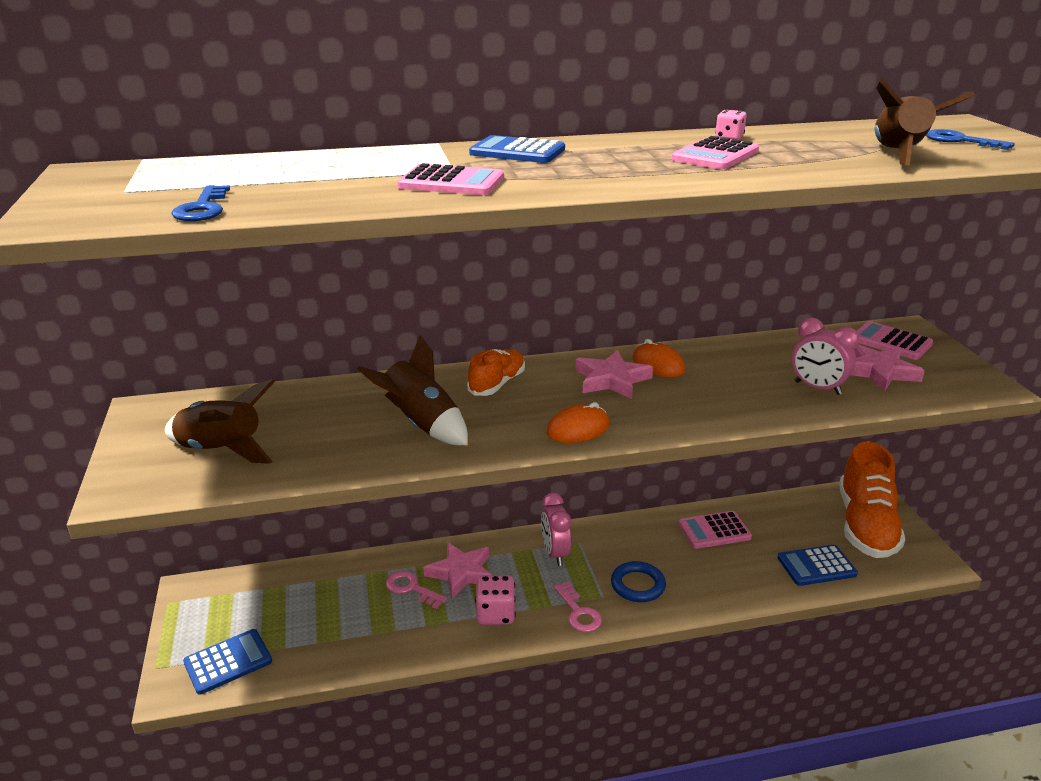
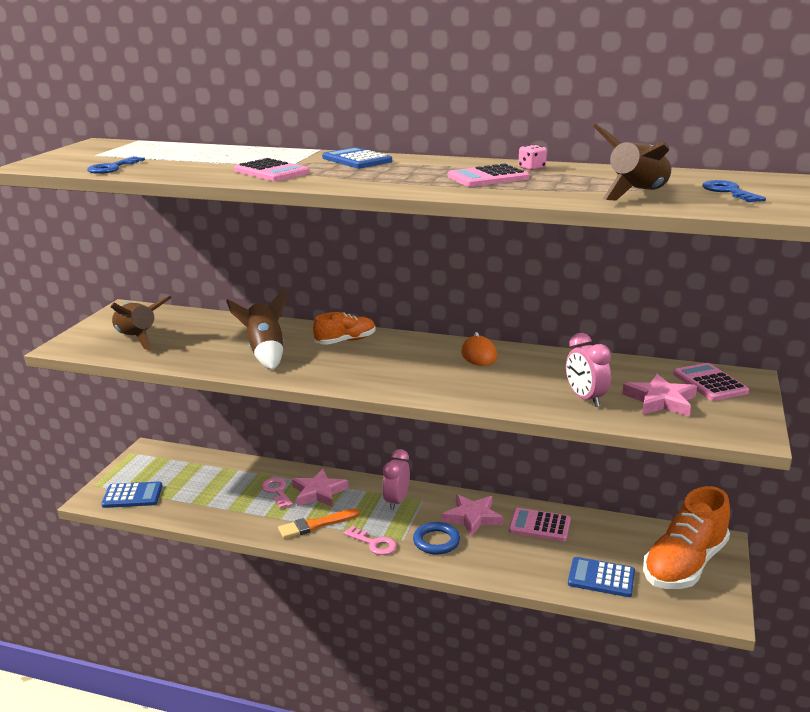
camera: 30 degrees right, 5 degrees down
(495, 614) = (316, 525): pink dice -> orange brush
(578, 429) = (361, 379): orange mouse -> none
(579, 612) = (374, 543): pink key -> pink key turned 60 degrees counterclockwise
(611, 379) = (429, 356): pink star -> pink star (472, 517)

